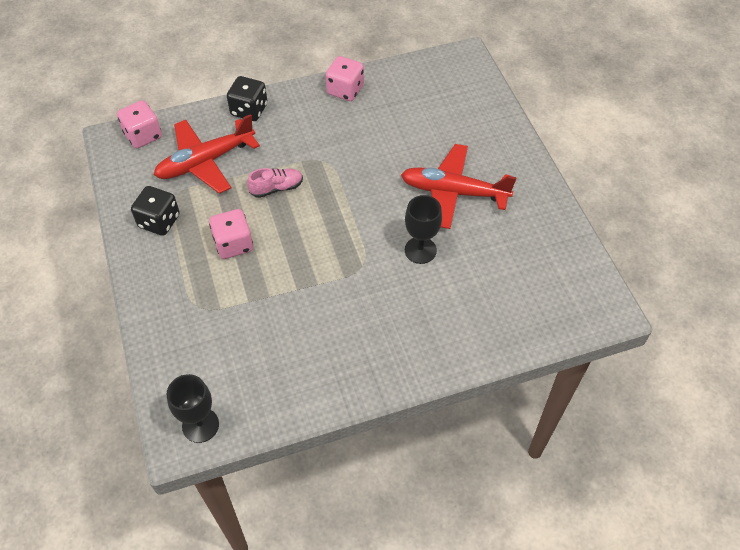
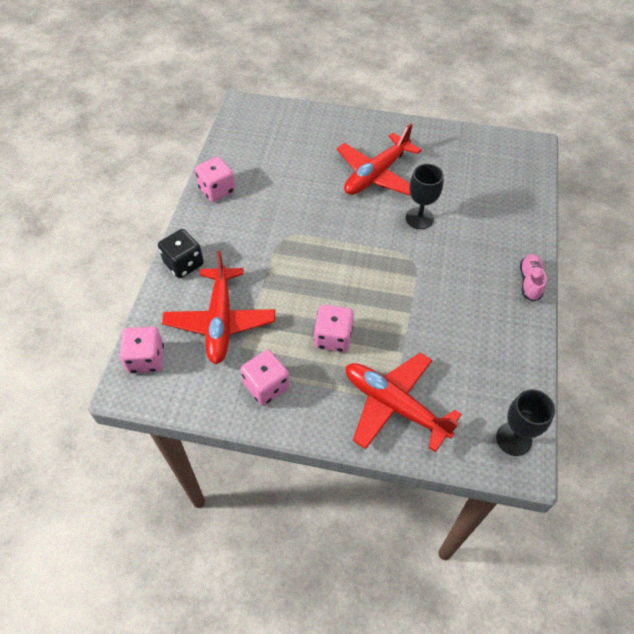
camera: 60 degrees left, 0 degrees up
(159, 221) = (266, 386): black dice -> pink dice
(188, 318) = (394, 405): none -> red plane
(276, 188) = (291, 281): pink shoe -> pink shoe (530, 282)

